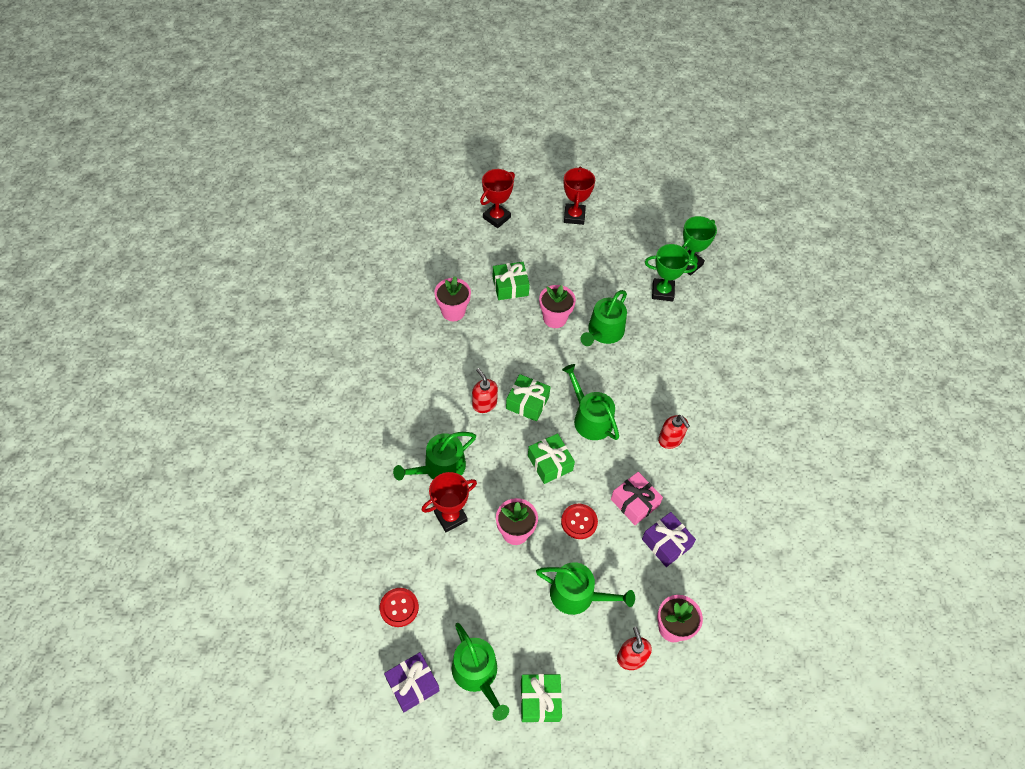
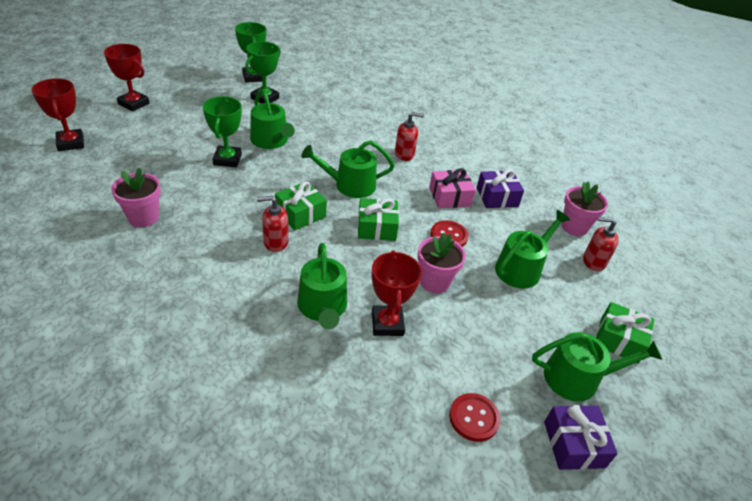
camera: 65 degrees left, 15 degrees down
(510, 286) = (161, 169): green gift -> none
(555, 318) = (227, 159): pink flower pot -> green trophy

